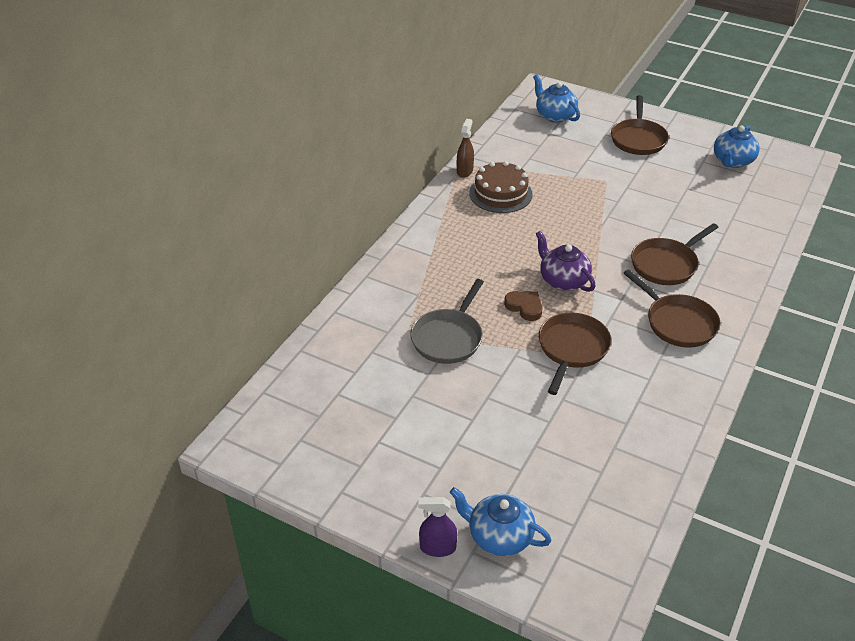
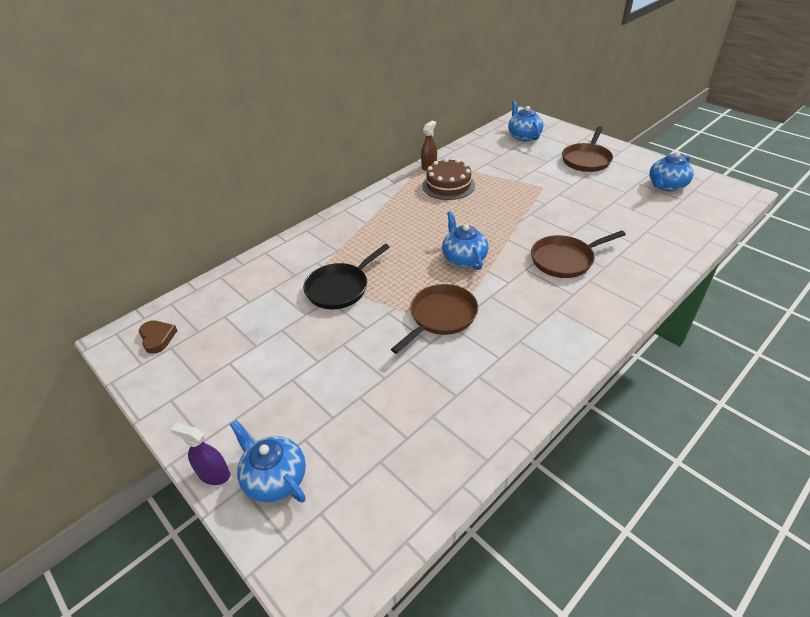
camera: 20 degrees right, 0 degrees up
(448, 337) = (340, 288): grey pan -> black pan
(524, 307) = (418, 274): brown heart -> brown heart (157, 338)
(563, 280) = (464, 258): purple teapot -> blue teapot
(677, 322) = (552, 311): brown pan -> none

